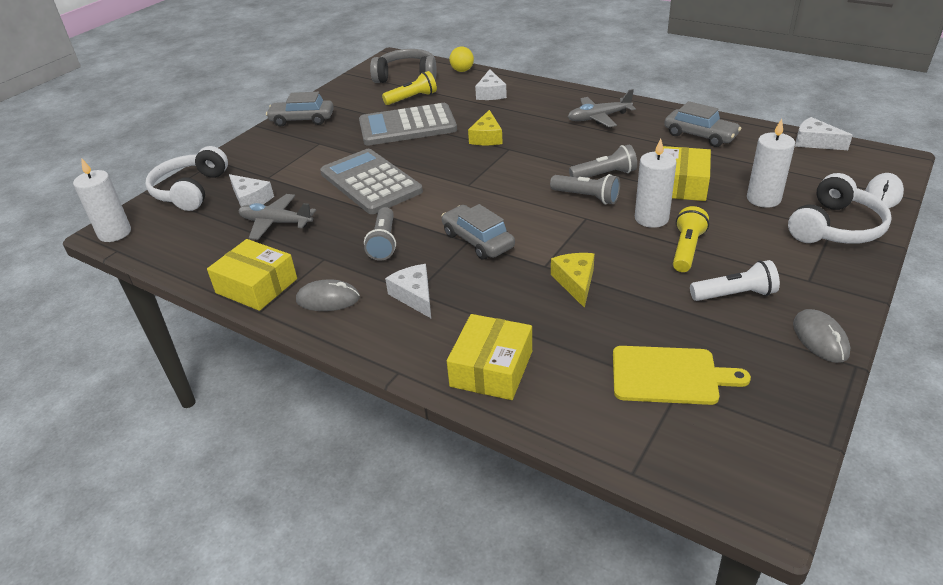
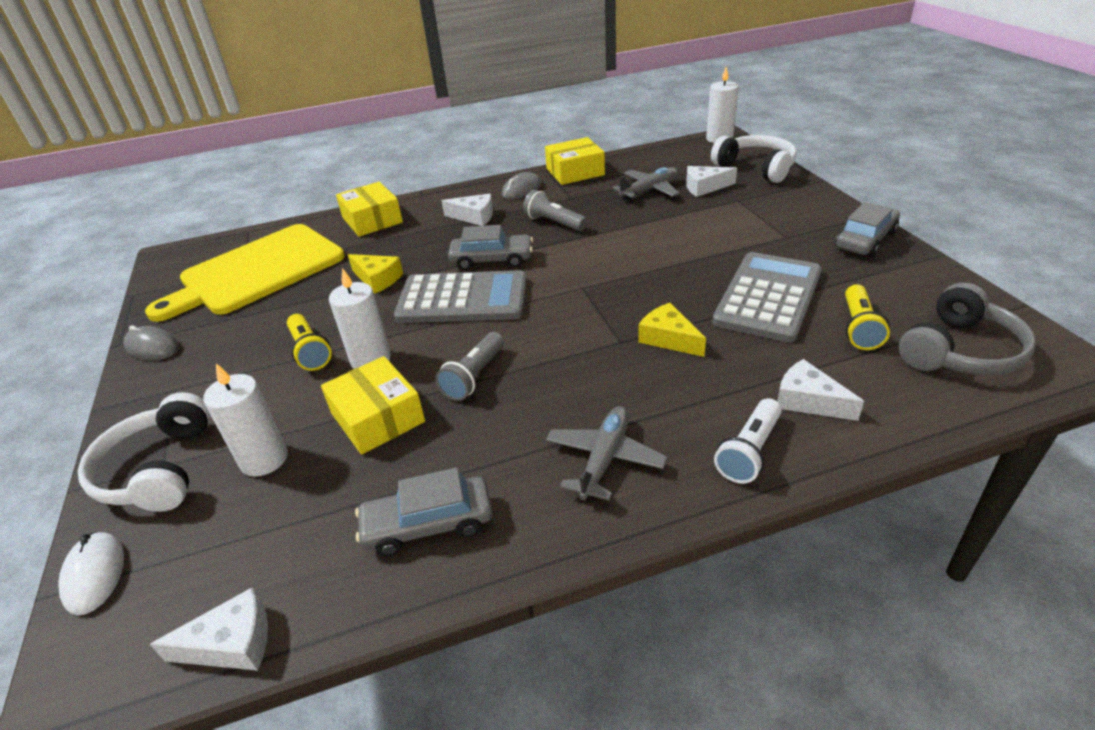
camera: 130 degrees right, 0 degrees up
(371, 182) = (660, 242): grey calculator -> grey calculator (462, 299)
(462, 70) = (941, 414): yellow ball -> none
(586, 197) = (459, 342): grey flashlight -> none
(669, 375) = (257, 271): yellow cutting board -> yellow cutting board, size x1.82
(734, 294) = (240, 340): white flashlight -> white flashlight (749, 451)

